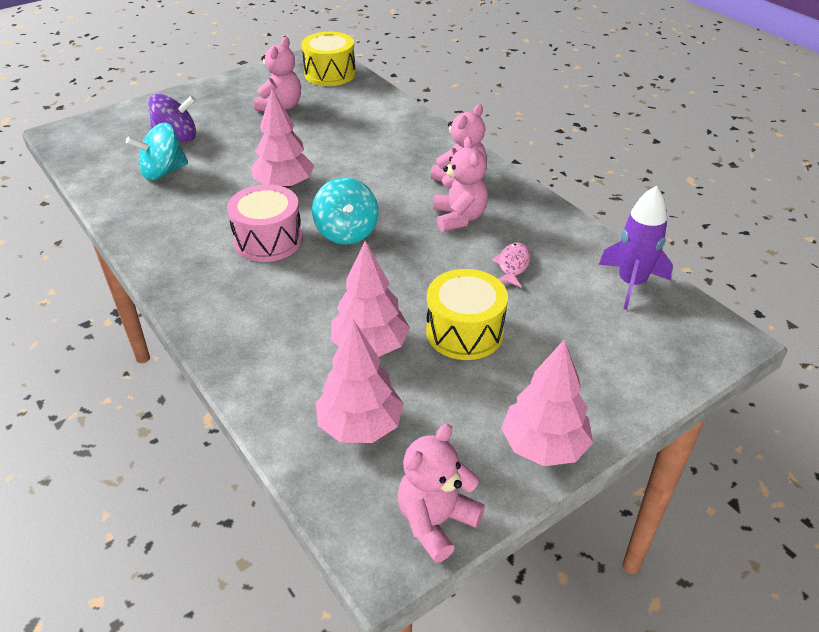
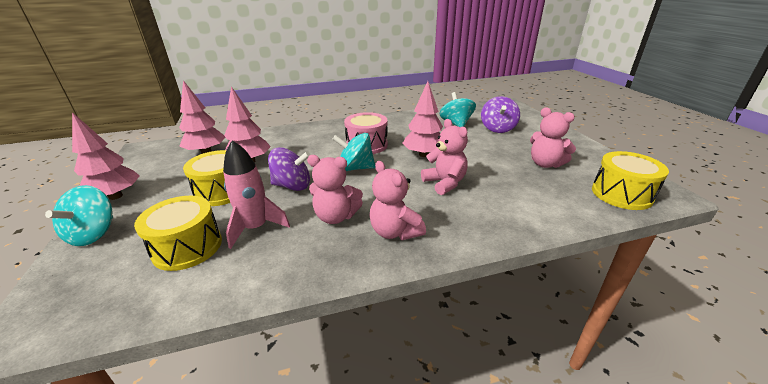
camera: 110 degrees right, 10 degrees down
(417, 271) = (292, 186): none -> purple spinning top
(436, 521) = (135, 160): pink teddy bear -> pink teddy bear (444, 183)
(512, 265) = (256, 228): pink fish -> pink rocket
(573, 300) = (187, 247): none -> yellow drum
(615, 397) = (94, 234): none -> turquoise spinning top
(631, 283) = (158, 293): purple rocket -> none

